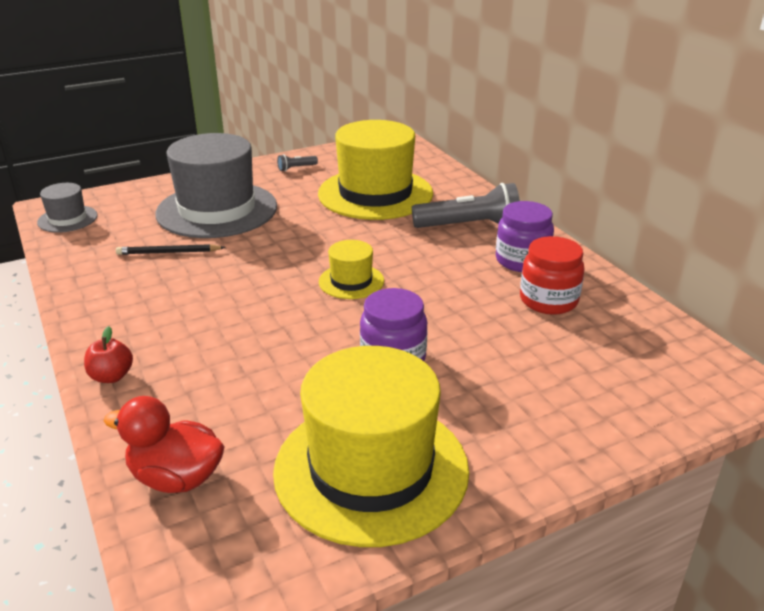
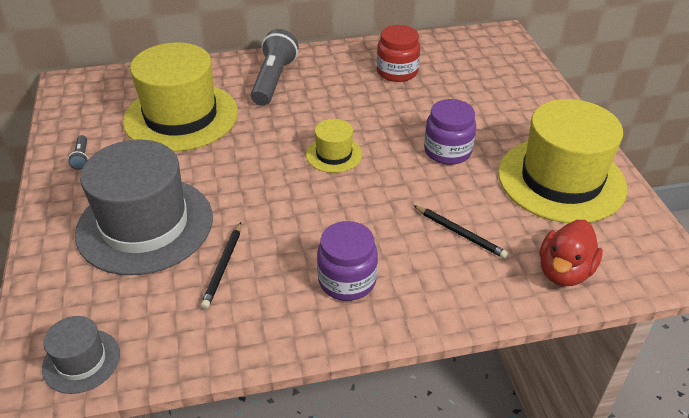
camera: 75 degrees left, 10 degrees up
(111, 376) = (434, 310): red apple -> none
(236, 383) = (460, 233): none -> black pencil
(522, 260) = (339, 69): purple jar -> purple jar (347, 280)

